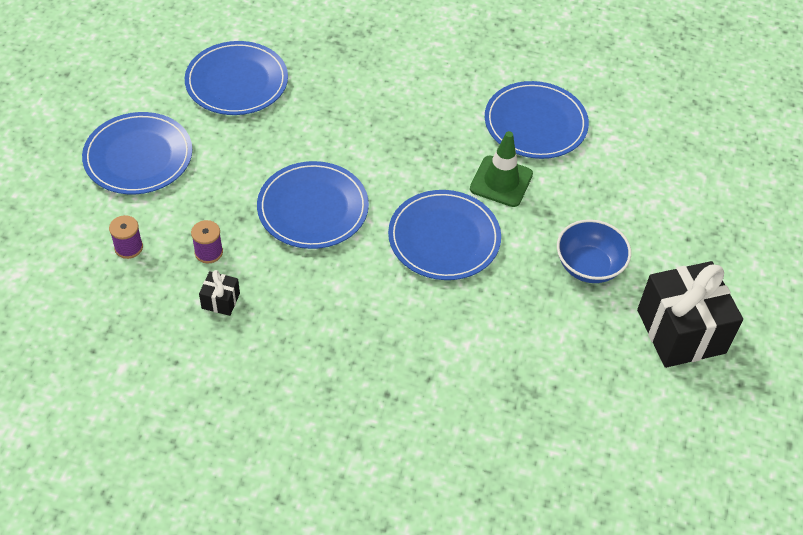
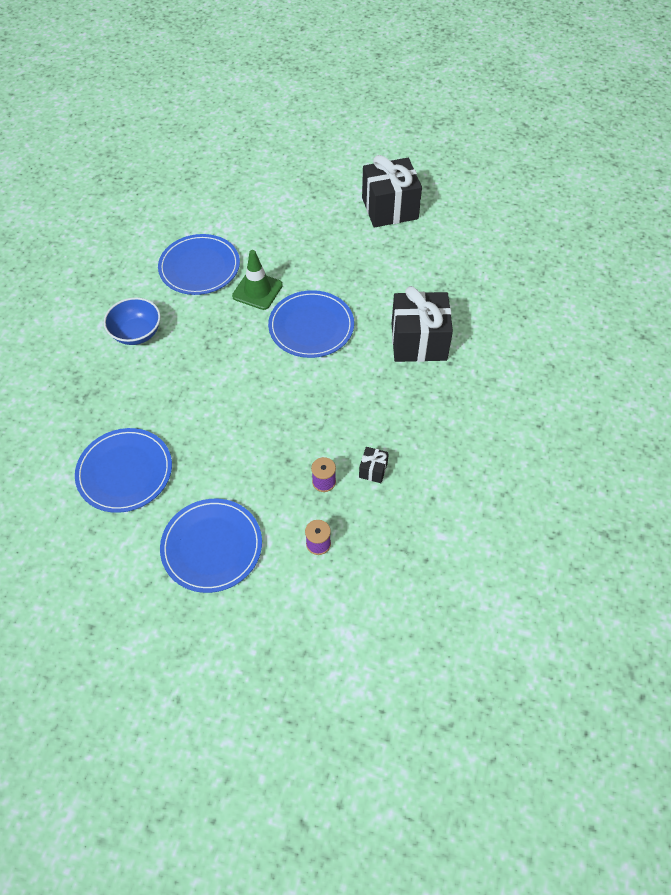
camera: 85 degrees left, 5 degrees up
(313, 208) = (279, 410): blue plate -> none
(423, 358) = (419, 341): none -> black gift
(589, 266) = (337, 248): blue bowl -> blue bowl (137, 333)

